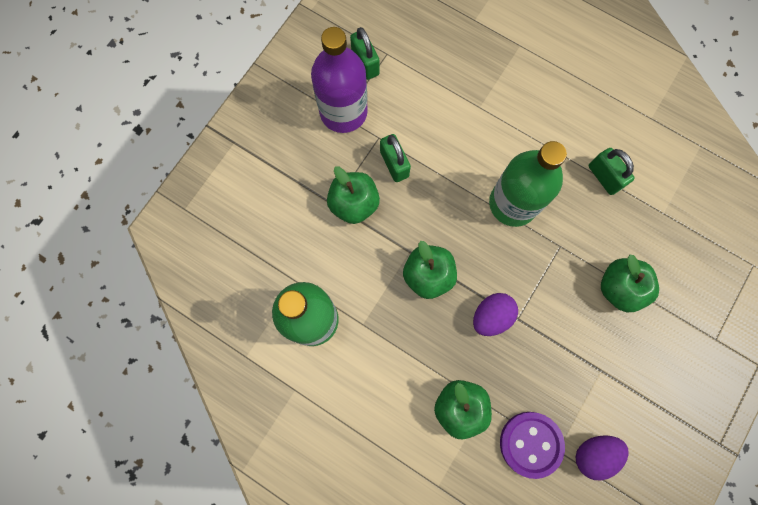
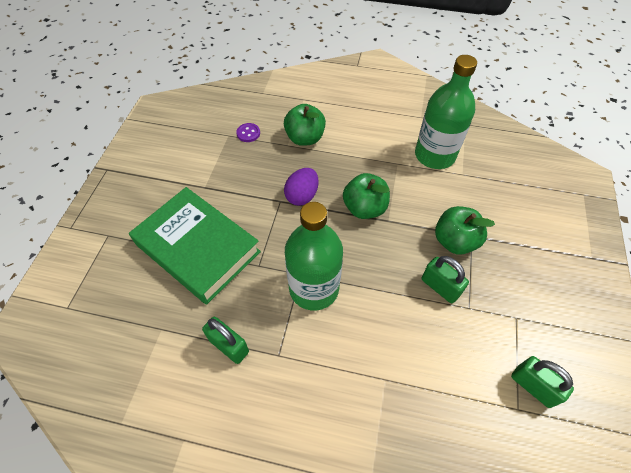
camera: 160 degrees right, 20 degrees down
(343, 112) = (518, 321): purple bottle -> none
(531, 444) = (248, 133): purple button -> purple button, size x0.52
(594, 454) = (202, 140): purple egg -> none
(619, 288) = (198, 248): green apple -> green book

